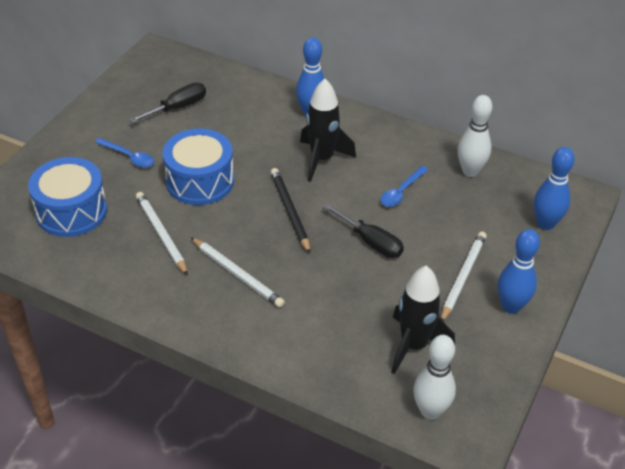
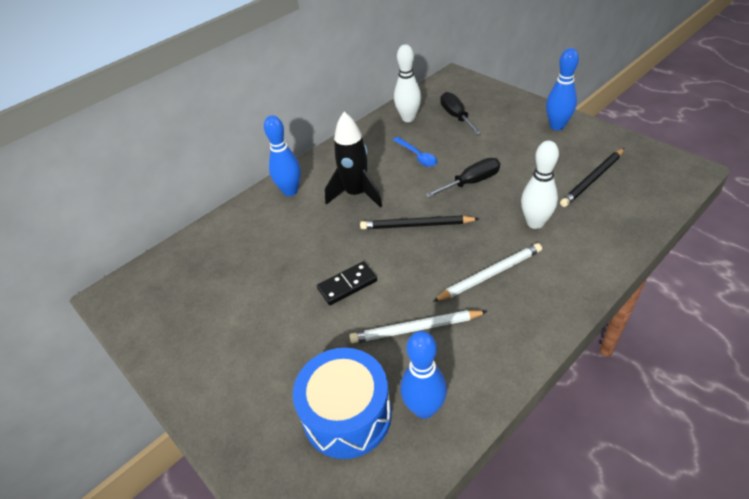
camera: 65 degrees left, 0 degrees up
(129, 157) = (278, 343): blue spoon -> none
(178, 107) = (221, 287): black screwdriver -> black screwdriver (456, 116)
(200, 181) = (347, 285): blue drum -> black domino
(414, 345) = (592, 179): black rocket -> black pencil
(430, 411) = (661, 183): white bowling pin -> white bowling pin (535, 223)
(463, 277) = (523, 142): white pencil -> none
(545, 224) = (477, 96): blue bowling pin -> blue bowling pin (424, 408)

